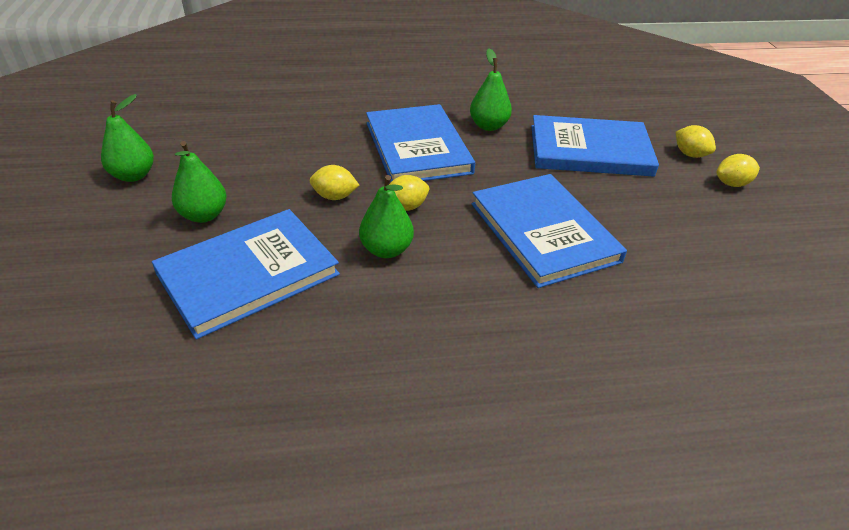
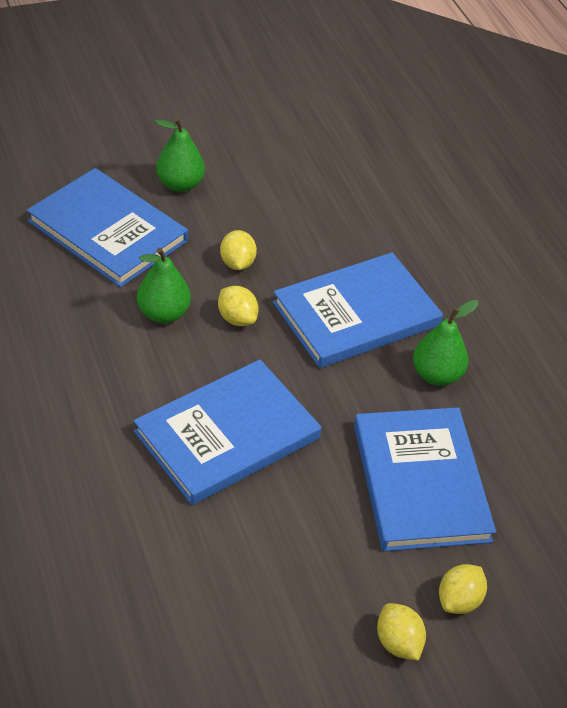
camera: 75 degrees right, 5 degrees up
(133, 175) = (225, 125): green pear -> none

